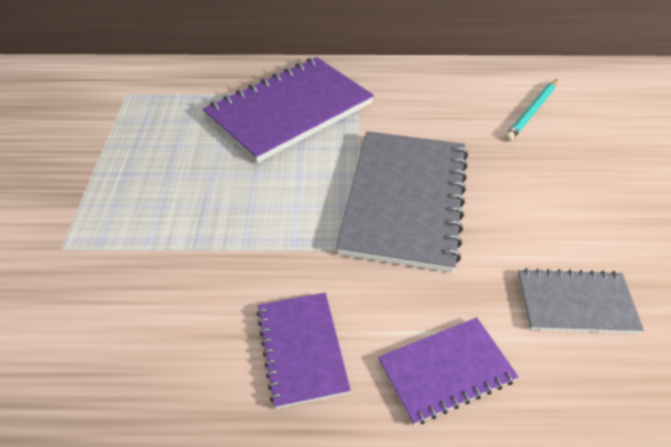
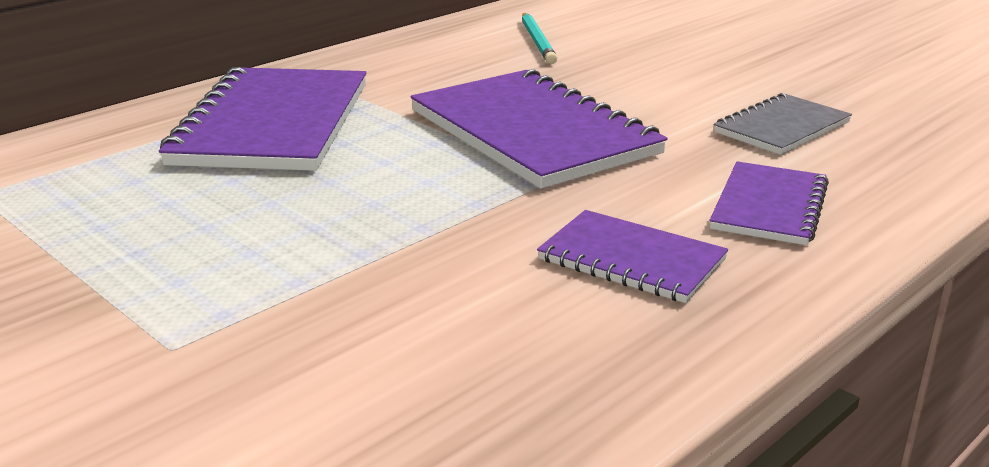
camera: 45 degrees left, 20 degrees down
(405, 200) = (532, 132): grey notebook -> purple notebook

